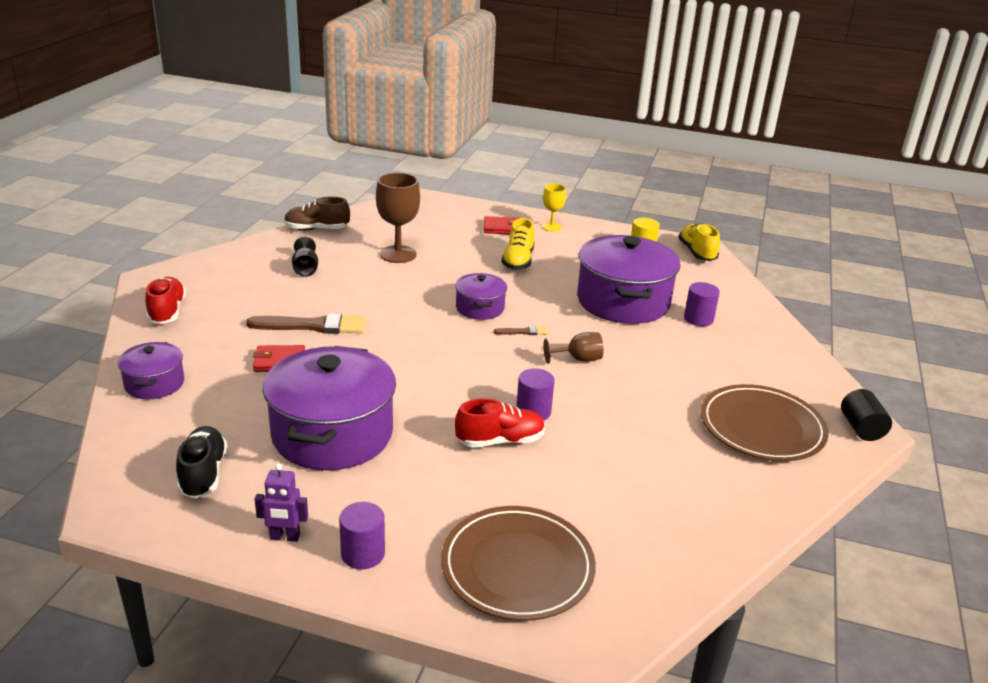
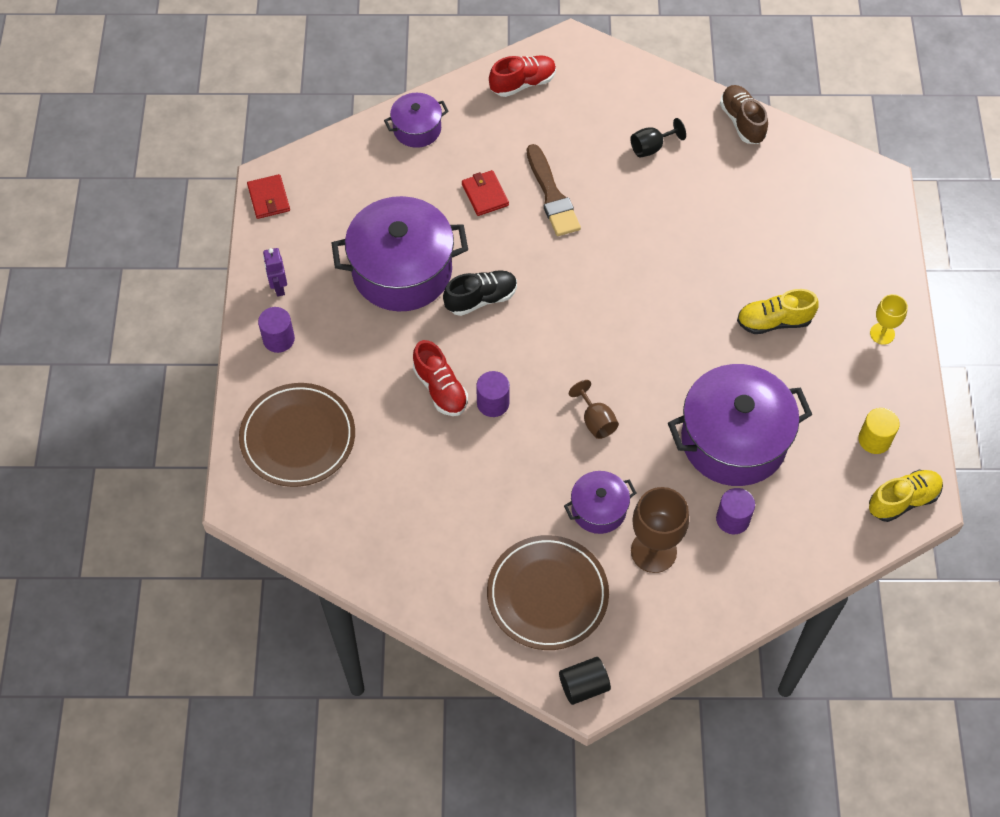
camera: 75 degrees right, 30 degrees up
(203, 474) = (324, 211): black shoe -> black shoe (481, 299)
(398, 254) = (726, 210): brown goblet -> brown goblet (653, 551)
(480, 308) = (651, 314): purple pot -> purple pot (598, 509)
(501, 228) = (848, 285): red wallet -> red wallet (269, 198)
(523, 332) = (624, 363): brown brush -> none

